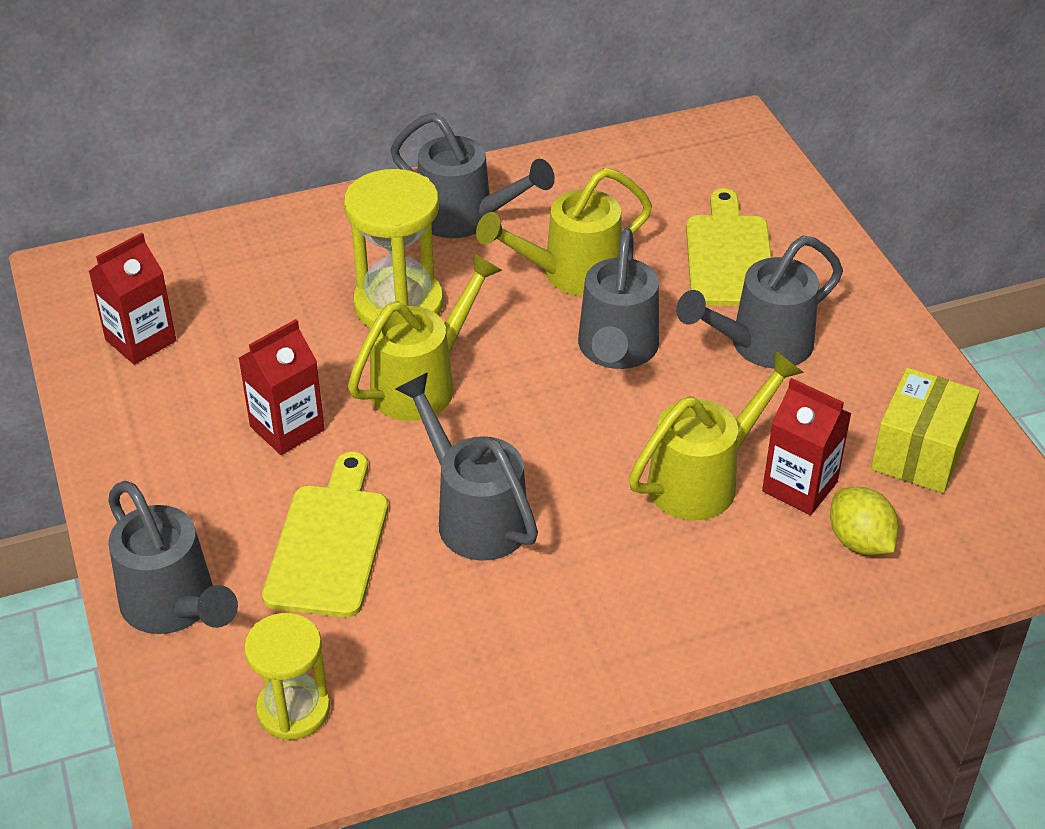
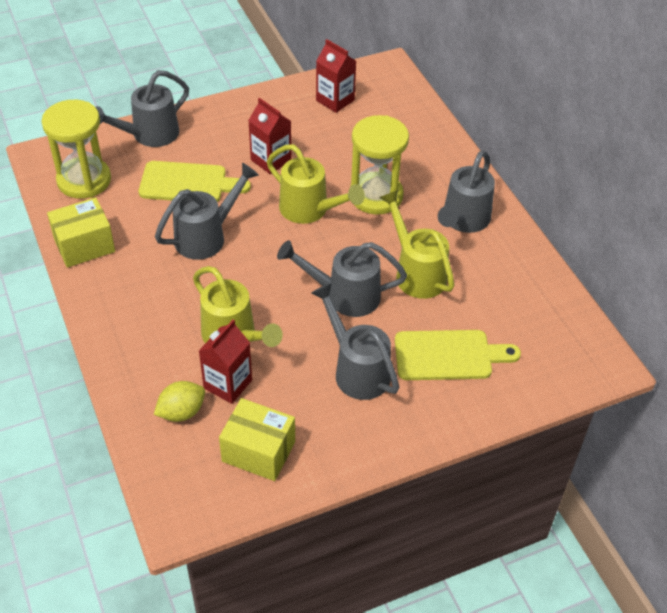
camera: 85 degrees right, 5 degrees up
(293, 710) = (84, 180): yellow hourglass -> yellow hourglass, size x1.54
(482, 695) = (84, 245): none -> yellow box

